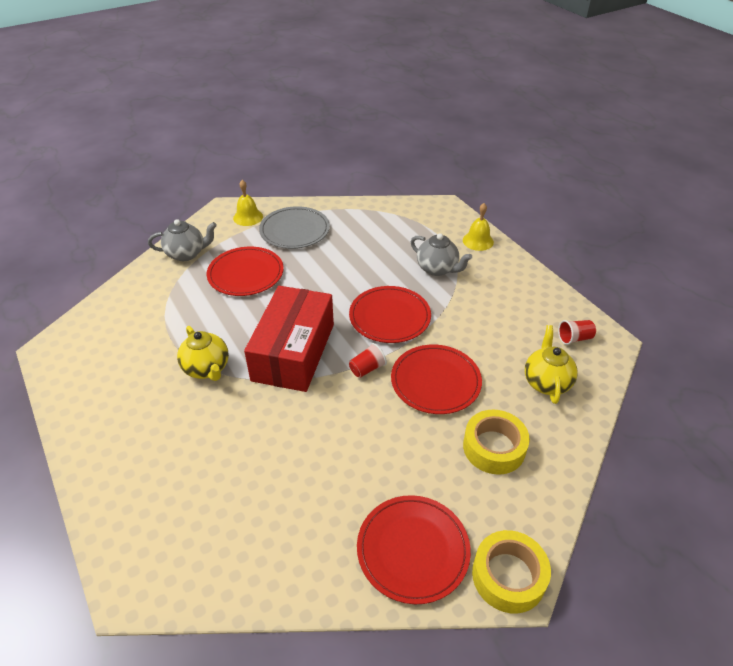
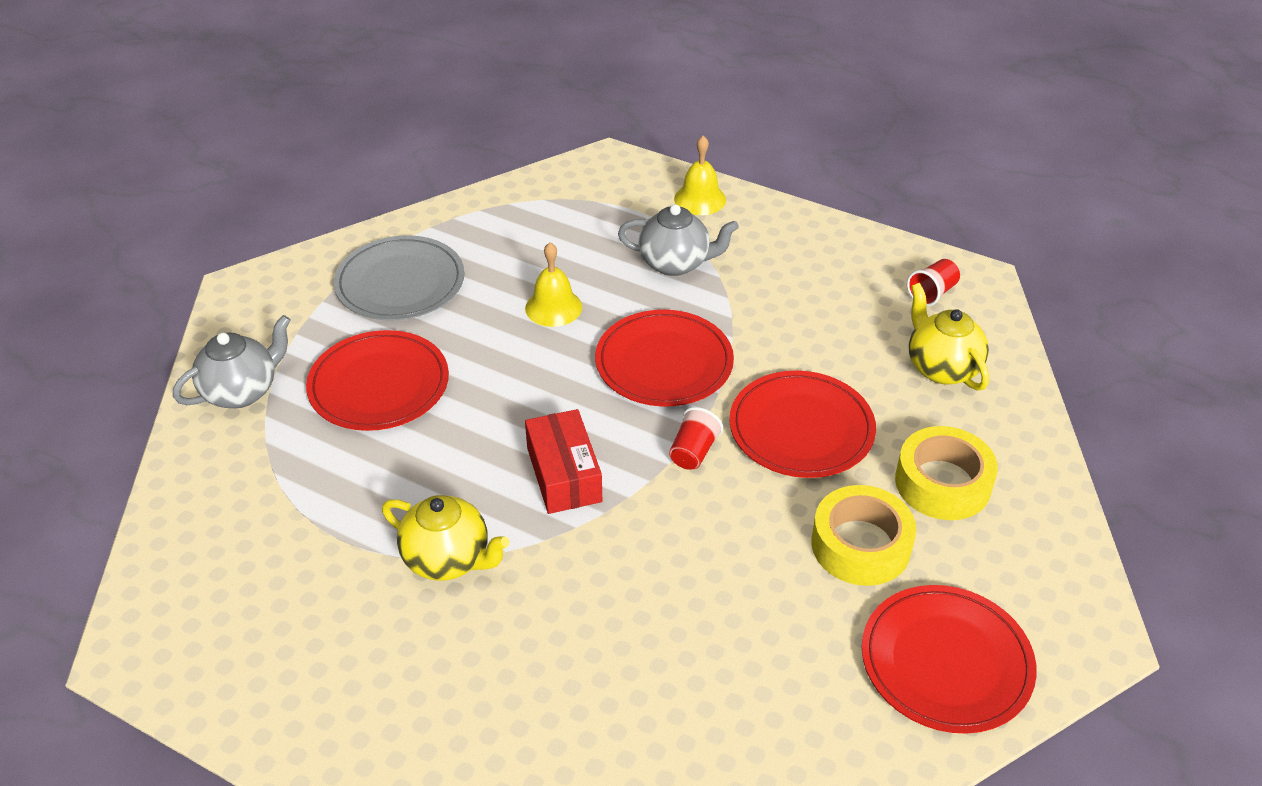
camera: 30 degrees left, 0 degrees up
(248, 217) = (298, 289): yellow bell -> yellow bell (553, 307)
(293, 352) = (563, 474): red box -> red box, size x0.56
(508, 576) = (1078, 633): yellow tape -> yellow tape (860, 545)

